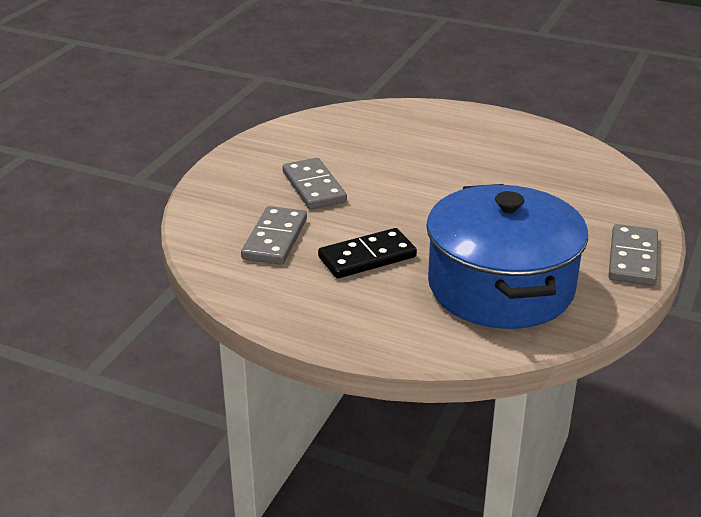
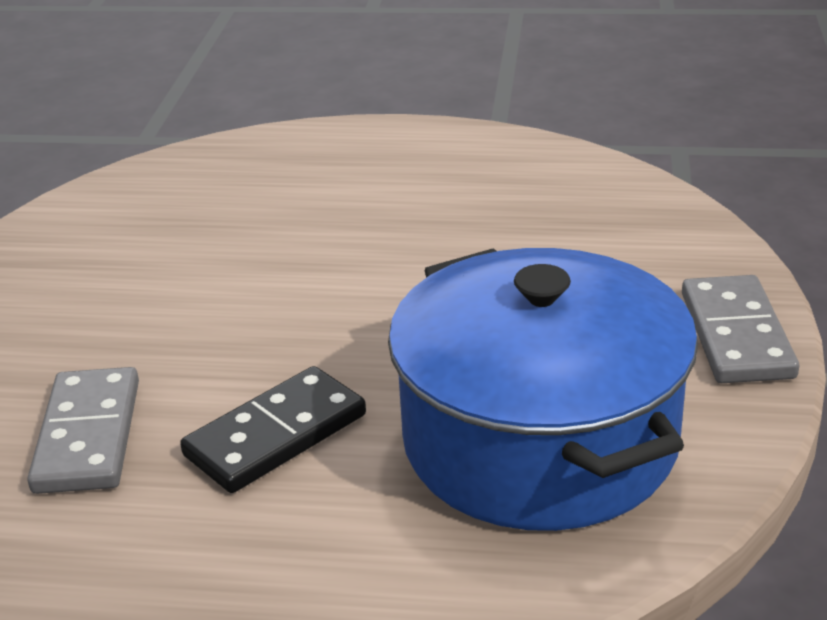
camera: 15 degrees left, 0 degrees up
(313, 187) = (134, 316): grey domino -> none

